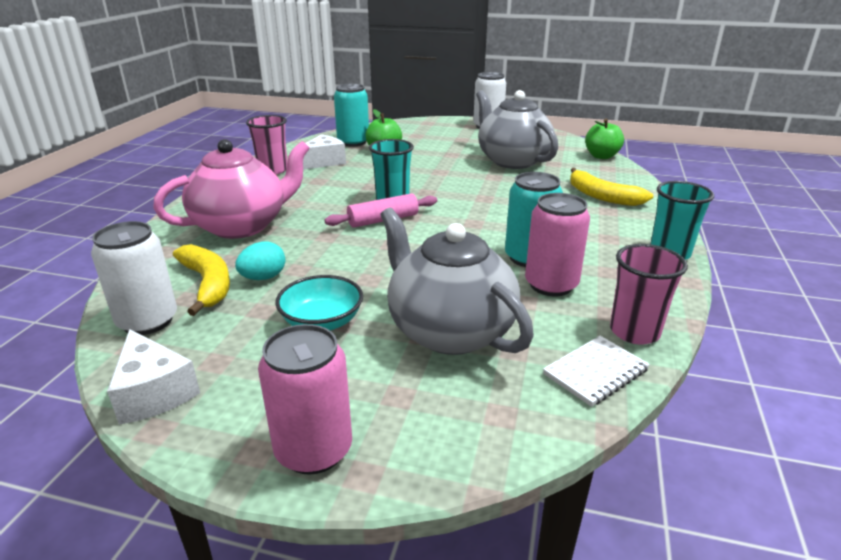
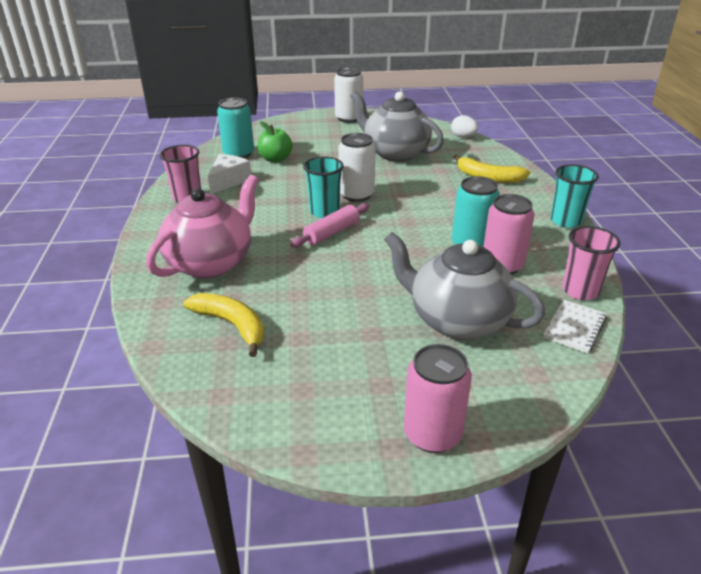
camera: 20 degrees left, 5 degrees up
(148, 321) = (211, 371): white can -> white can (356, 195)
(153, 393) = (275, 427): white cheese -> none
(263, 277) = (275, 308): turquoise egg -> none
(322, 322) = (357, 336): turquoise bowl -> none
(601, 156) = (463, 137): green apple -> white egg

